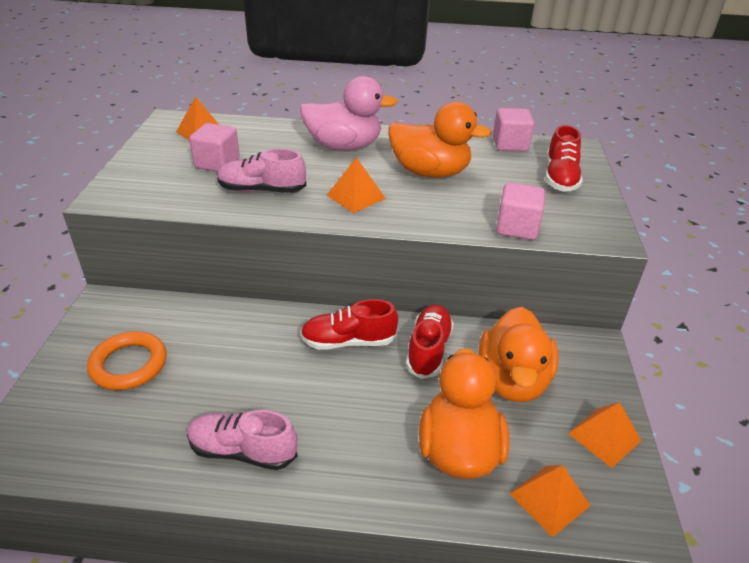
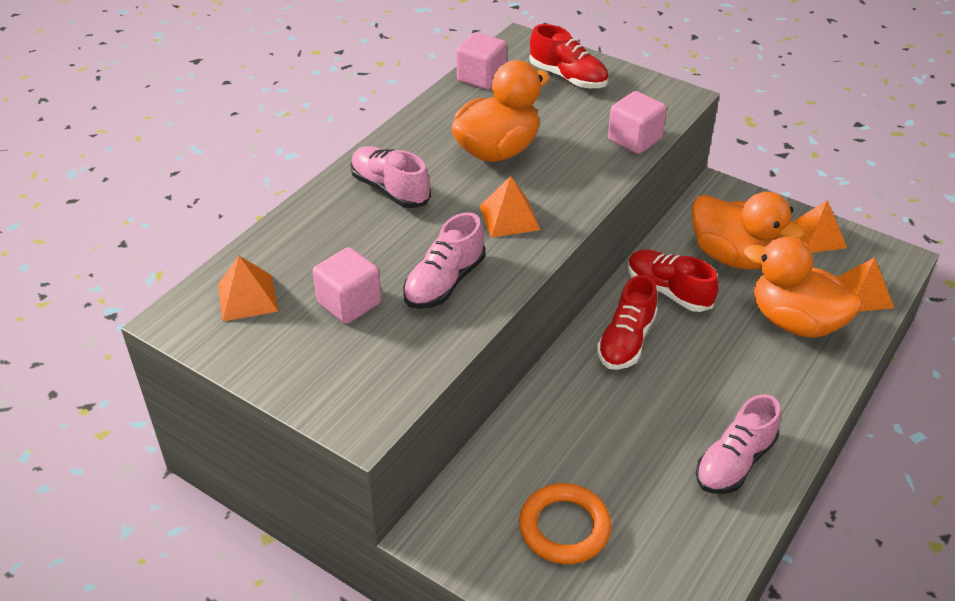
camera: 60 degrees left, 5 degrees up
(344, 146) = (390, 189): pink duck -> pink shoe

